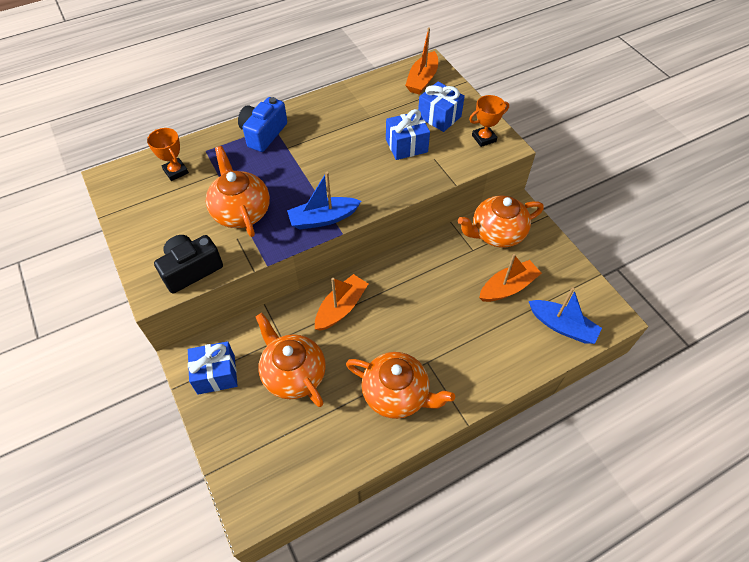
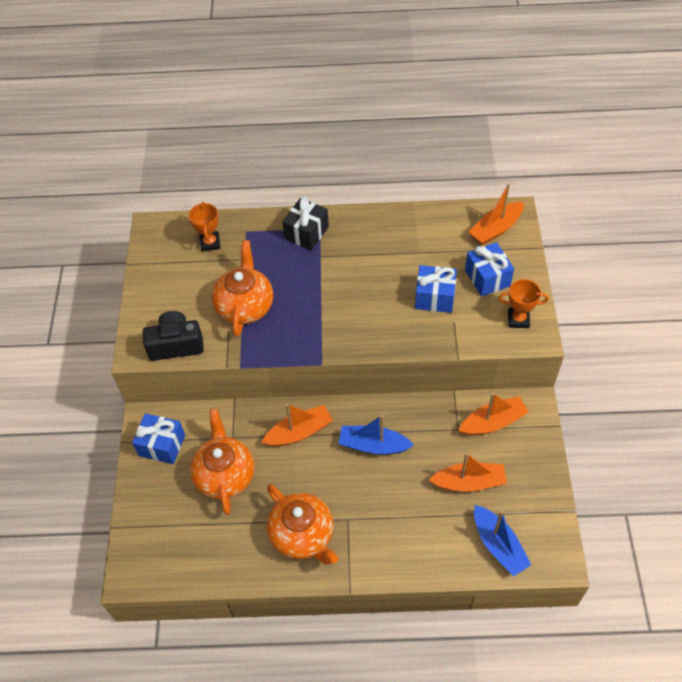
camera: 30 degrees right, 0 degrees up
(263, 134) = (306, 233): blue camera -> black gift
(323, 219) = (313, 342): blue boat -> blue boat (373, 445)
(496, 233) = (493, 422): orange teapot -> orange boat

